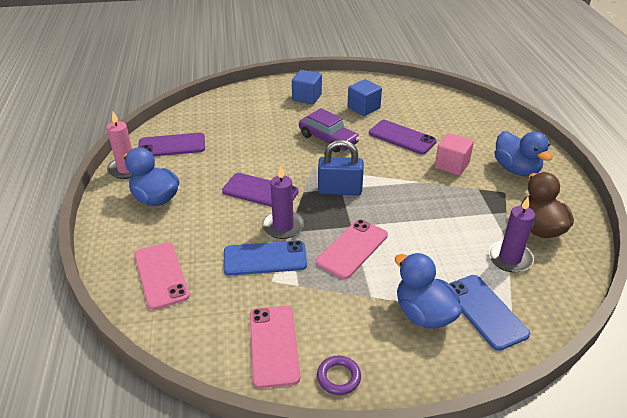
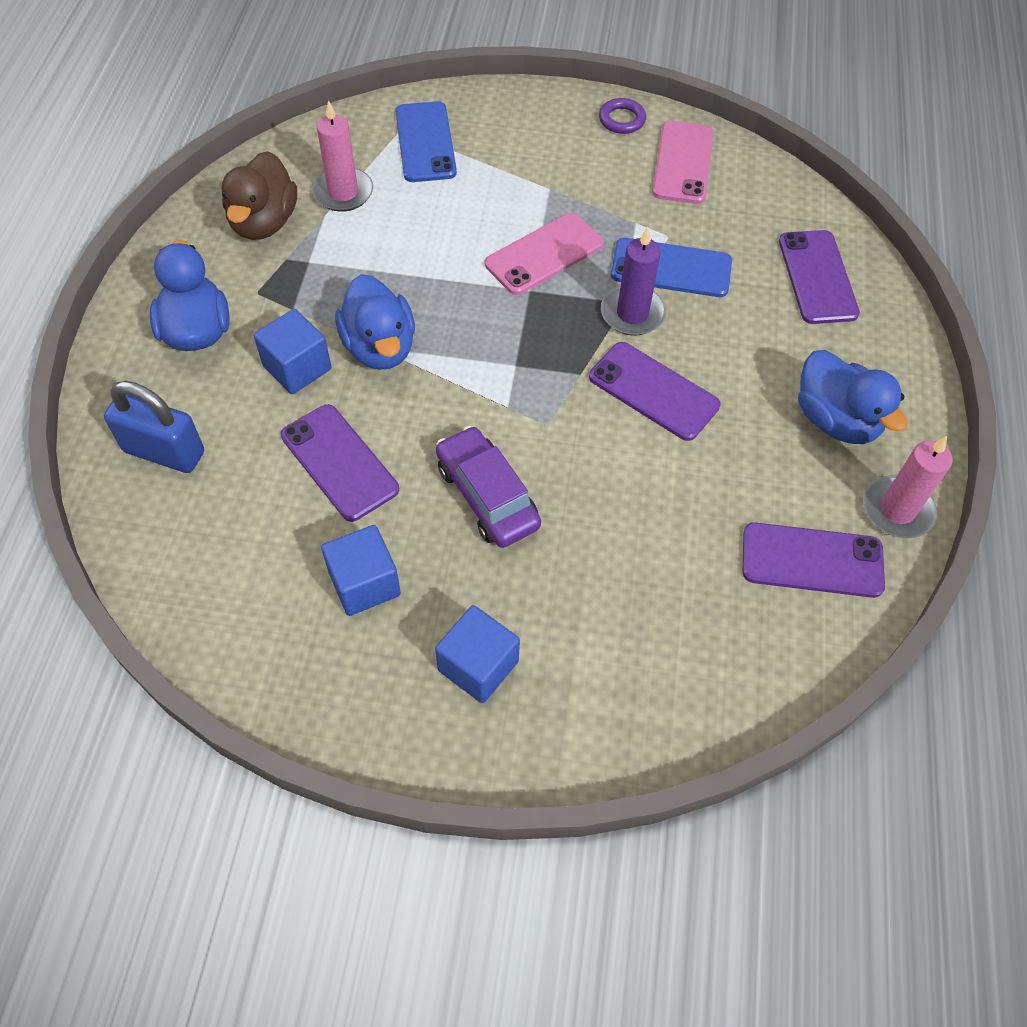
camera: 165 degrees left, 20 degrees up
(161, 275) = (817, 277): pink phone -> purple phone
(340, 190) = (518, 361): blue padlock -> blue padlock (164, 452)
(424, 314) = (497, 155): blue duck -> blue duck (379, 347)
(451, 165) = (297, 367): pink cube -> blue cube
(509, 258) = (343, 192): purple candle -> pink candle

